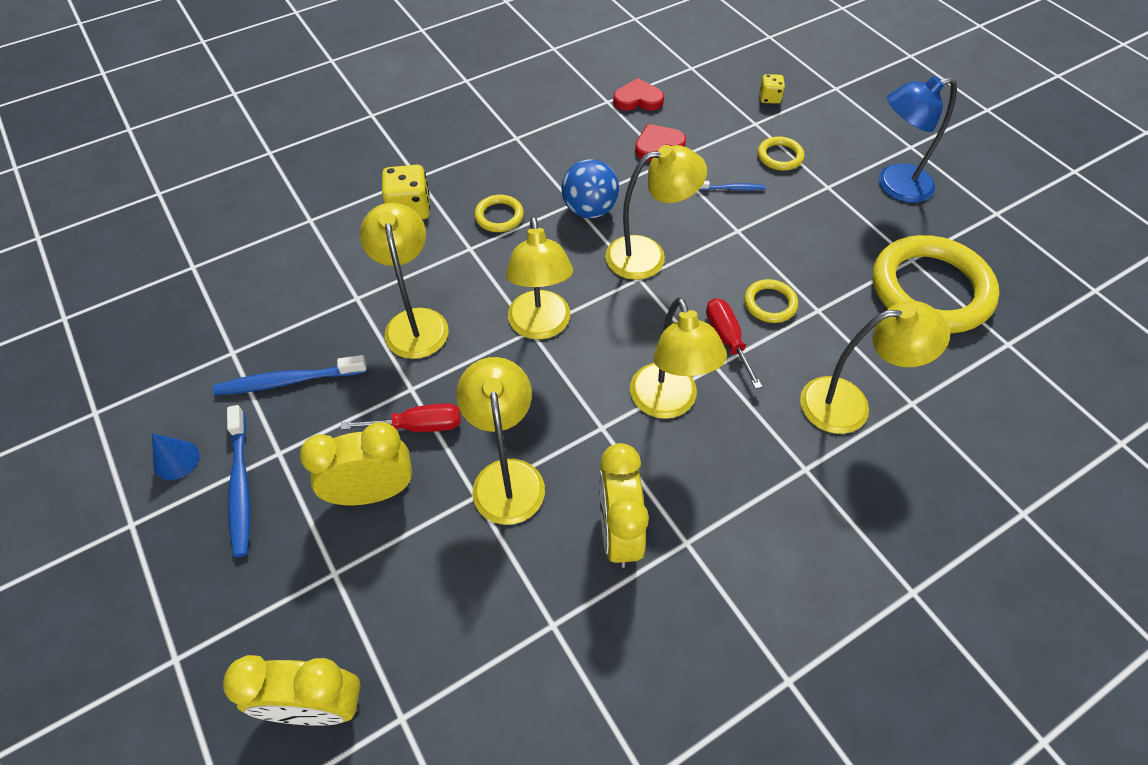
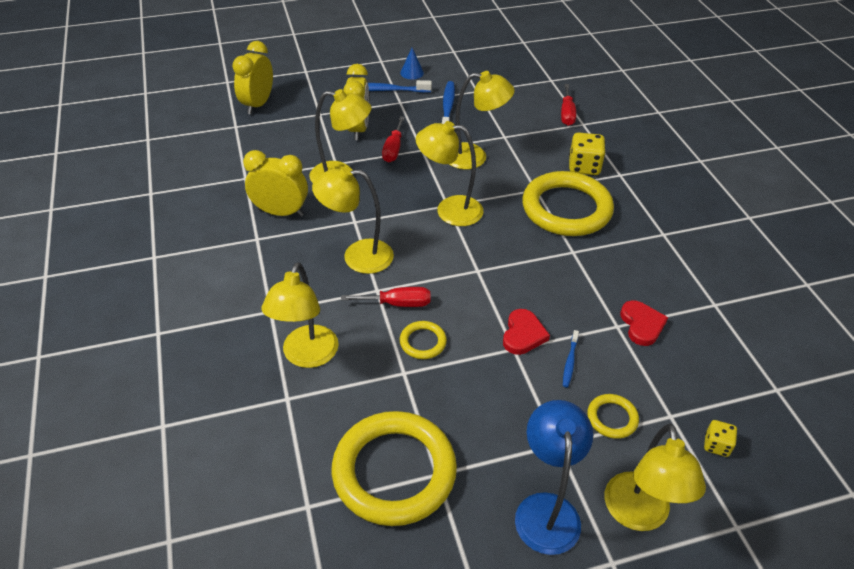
camera: 105 degrees right, 10 degrees down
(287, 238) = (567, 114): none -> red screwdriver
(499, 216) = (566, 209): yellow ring -> yellow ring, size x2.29
(589, 210) = (562, 259): blue ball -> none
(638, 99) = (717, 328): red heart -> red heart (523, 334)
(648, 255) = (500, 281): yellow lamp -> yellow lamp (638, 515)

